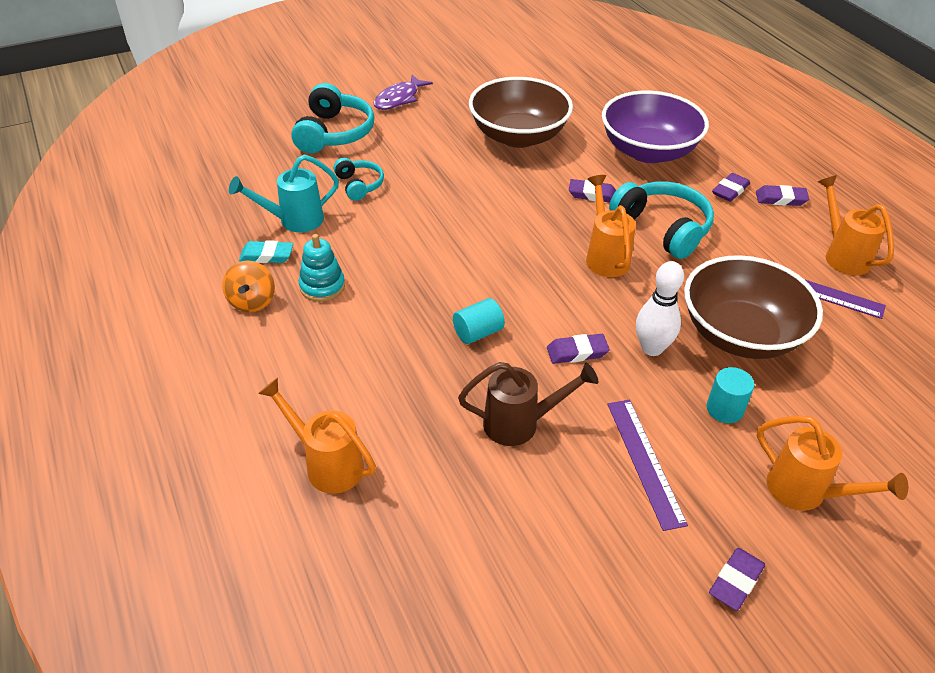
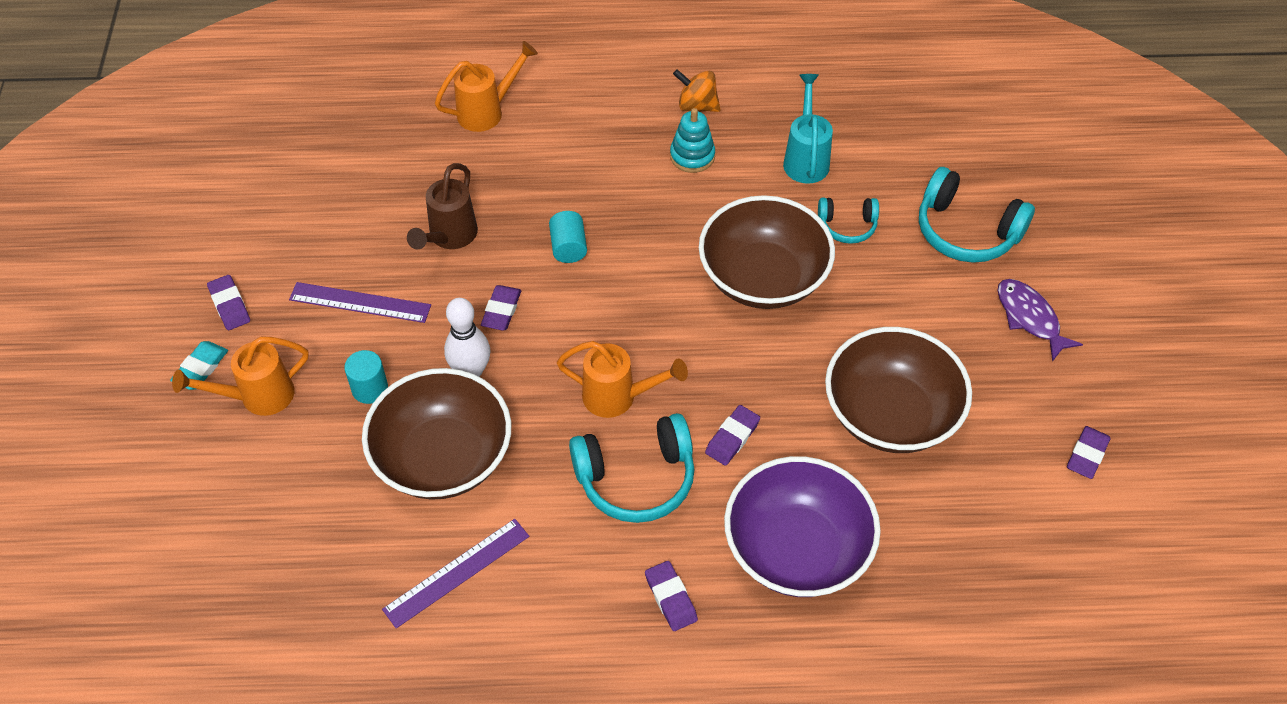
camera: 115 degrees right, 10 degrees up
(267, 255) = (758, 128): turquoise eraser -> turquoise eraser (201, 368)
(438, 214) = (763, 277): none -> brown bowl
(780, 199) = (626, 649): purple eraser -> purple eraser (1087, 455)
(842, 255) = (493, 645): orange watering can -> none

